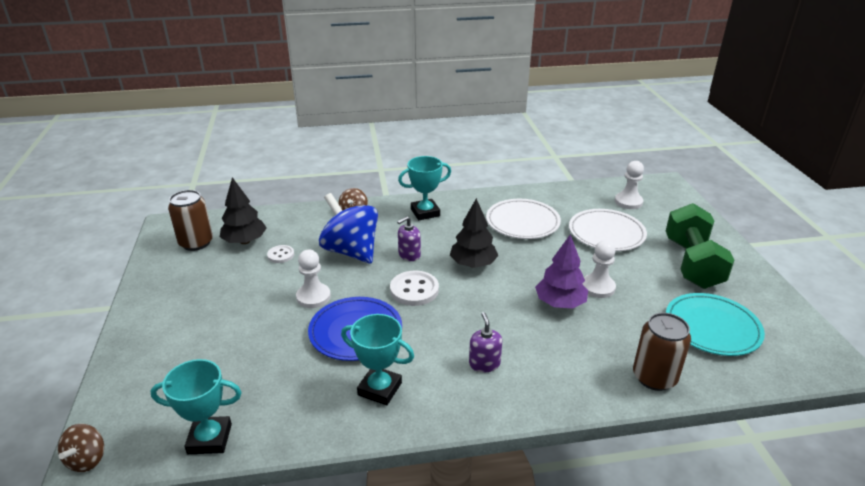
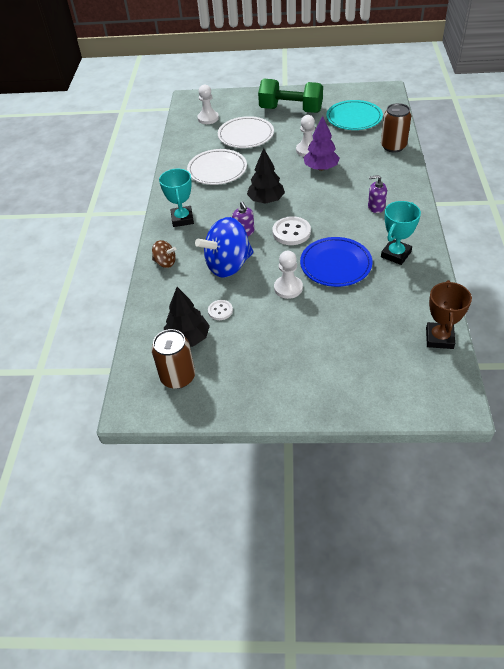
camera: 75 degrees left, 15 degrees up
(87, 460) = (459, 406): brown spinning top -> none
(209, 439) = (439, 338): turquoise trophy -> brown trophy

